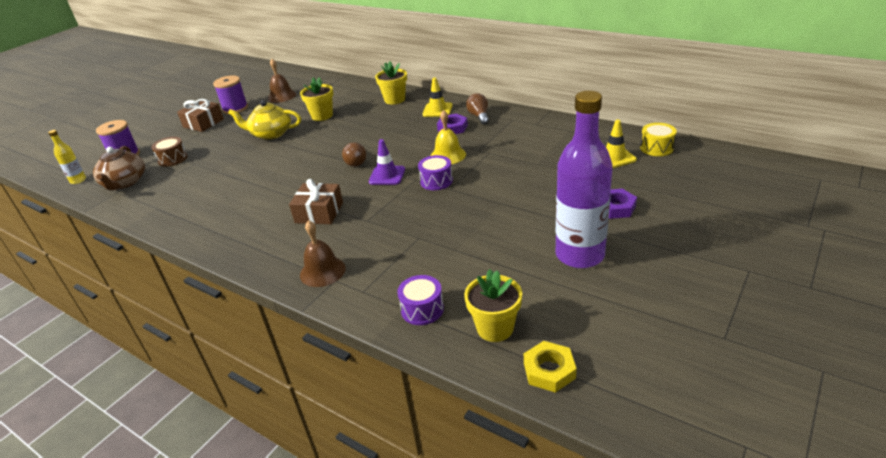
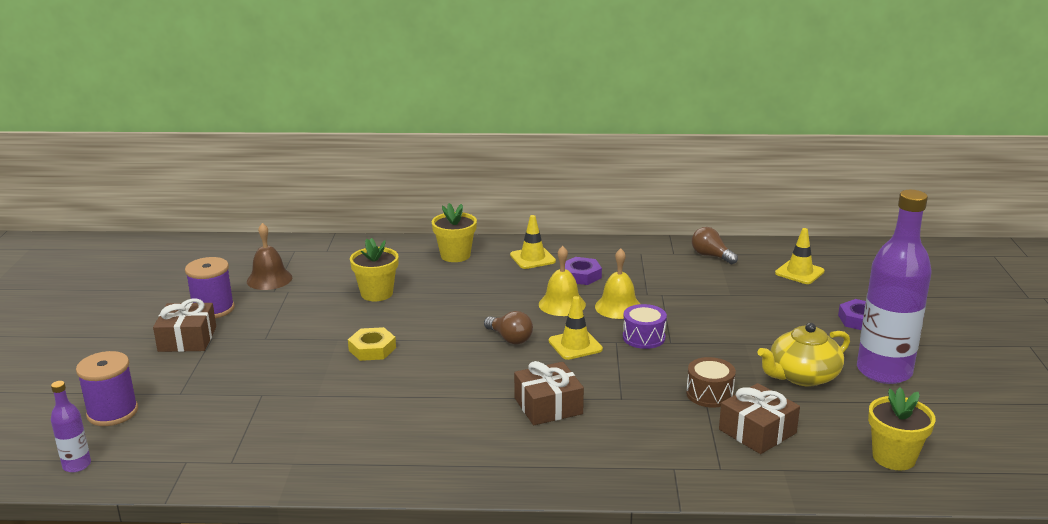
camera: 35 degrees left, 10 degrees down
(78, 180) = (77, 465): yellow bottle -> purple bottle
(124, 182) = (176, 446): brown teapot -> none
(173, 159) = (213, 397): brown drum -> brown drum (709, 394)
(271, 134) = (330, 331): yellow teapot -> yellow teapot (802, 376)
(322, 271) = (646, 464): brown bell -> none
(387, 176) = (575, 345): purple traffic cone -> yellow traffic cone
(415, 145) = (562, 304): none -> yellow bell
(422, 272) = (757, 431): none -> brown gift
(422, 309) = (805, 464): purple drum -> none
(479, 116) = (595, 256): brown light bulb -> brown light bulb (711, 256)
(549, 370) = (982, 475): yellow nut -> yellow nut (372, 349)
(656, 148) = (827, 255): yellow drum -> none

